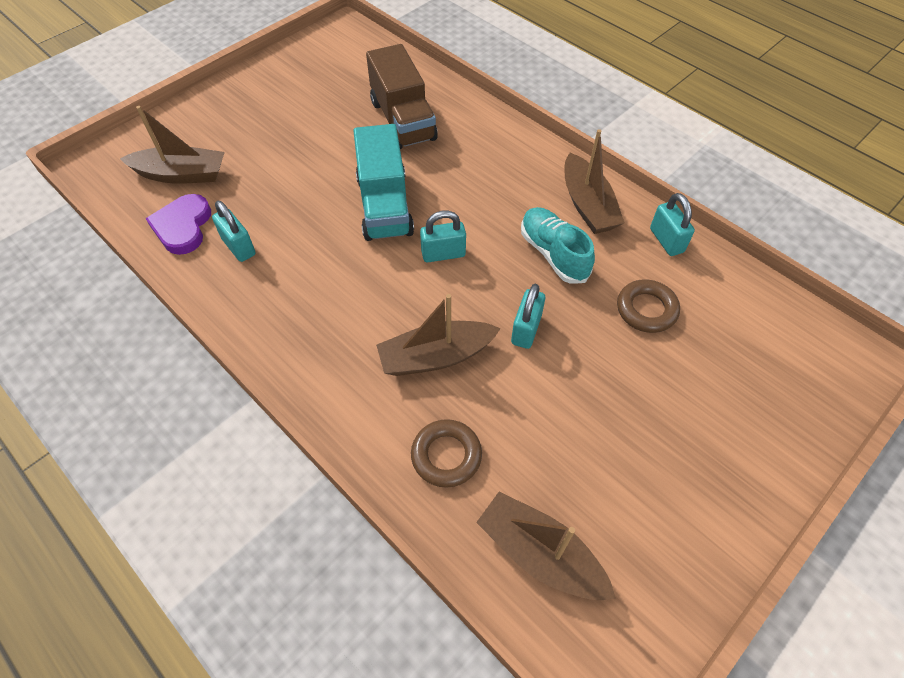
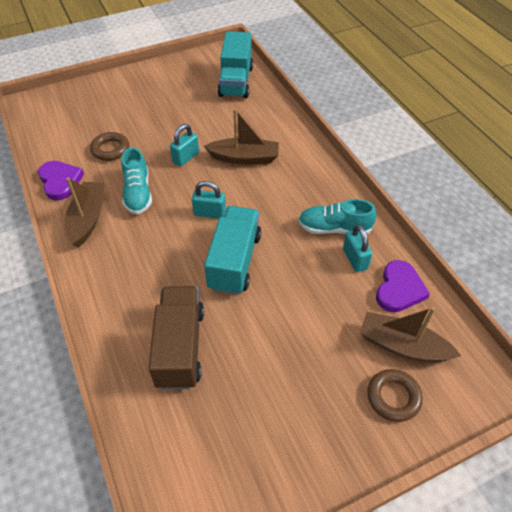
camera: 160 degrees left, 5 degrees down
(270, 279) = (334, 228): none -> turquoise shoe
(446, 456) = (260, 118): brown ring -> brown ring (393, 397)
(540, 553) = (236, 81): brown boat -> turquoise truck
(666, 240) = (60, 181): turquoise padlock -> purple heart

